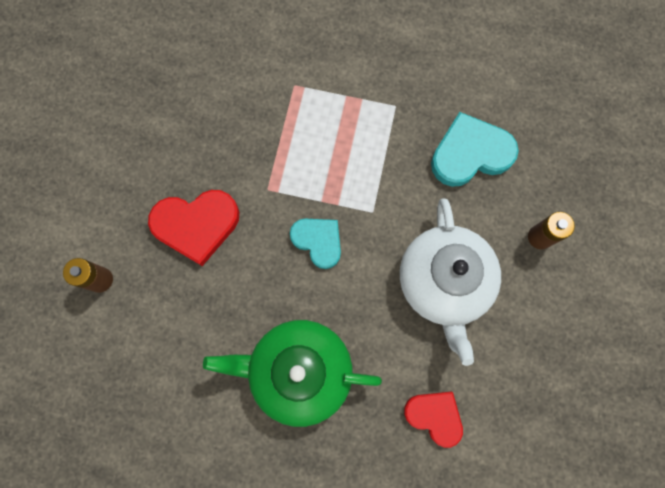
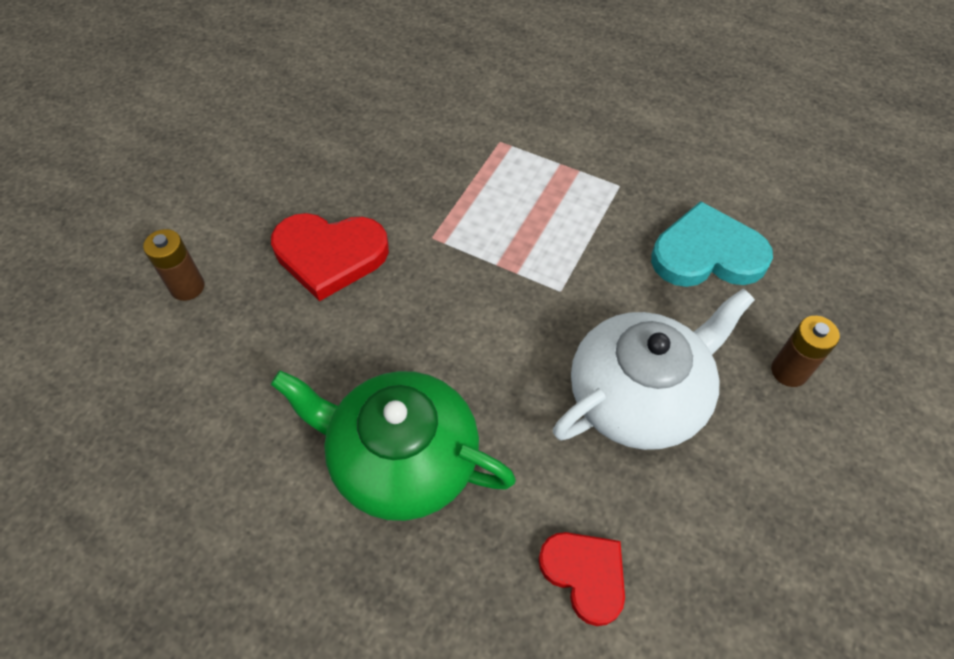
camera: 15 degrees right, 20 degrees down
(318, 241) = (478, 307): turquoise heart -> none
(444, 282) = (639, 395): white teapot -> white teapot turned 135 degrees counterclockwise

